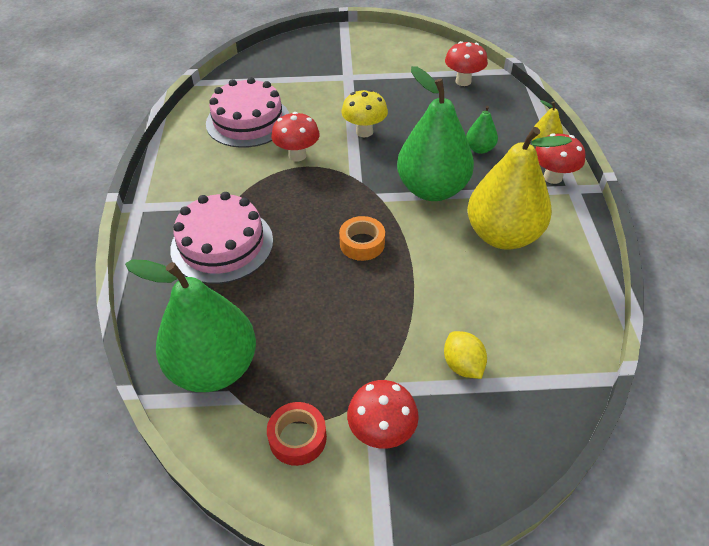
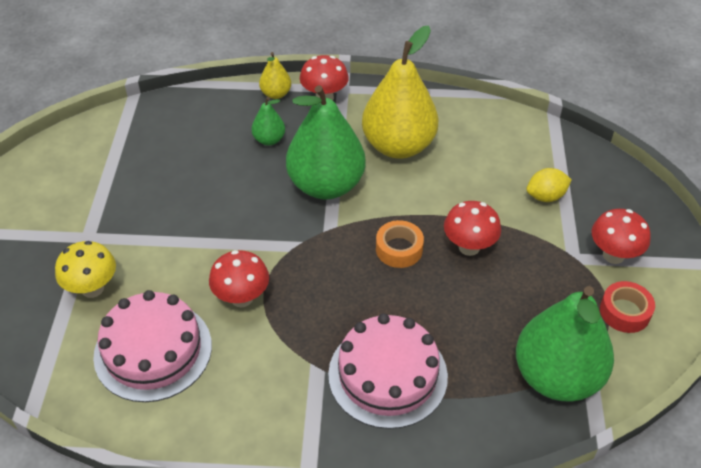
camera: 85 degrees left, 0 degrees up
(364, 132) = (212, 231): yellow mushroom -> yellow mushroom (92, 288)
(463, 81) = (141, 132): red mushroom -> red mushroom (469, 247)

